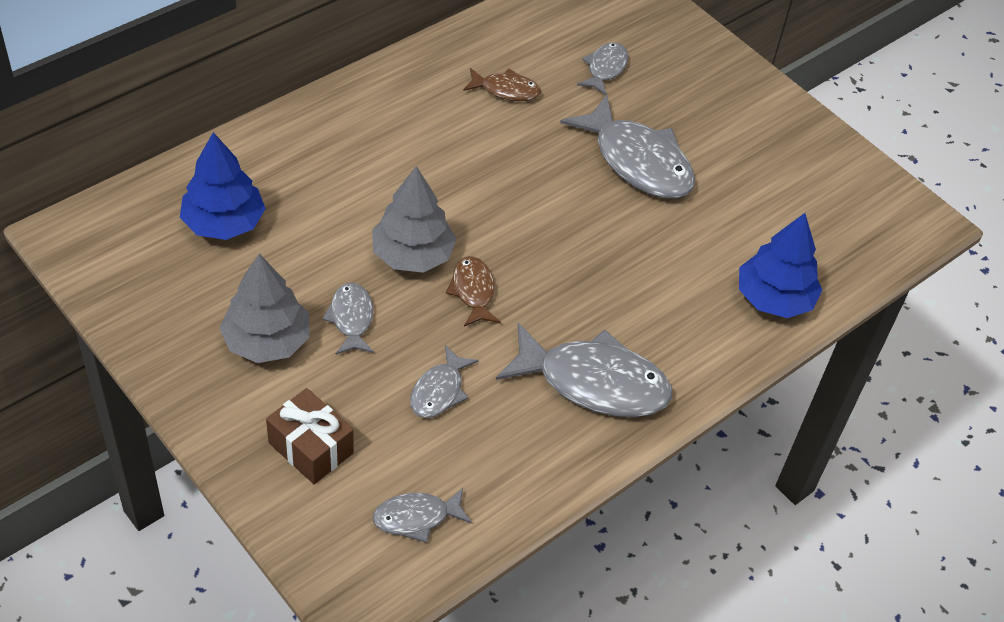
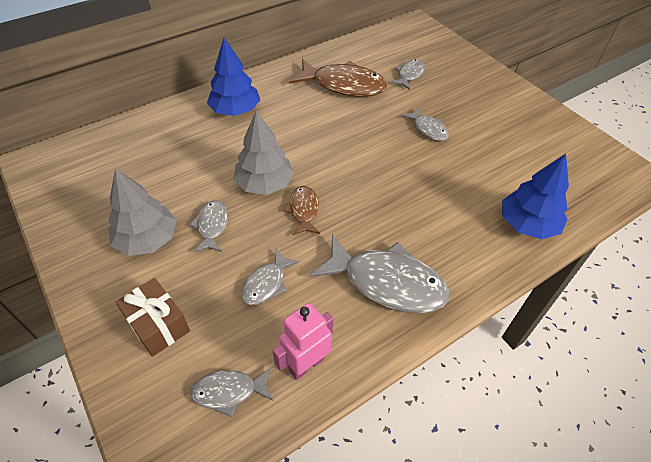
camera: 10 degrees right, 0 degrees up
(224, 223) = (140, 158): blue tree -> blue tree (235, 110)
(504, 483) = (306, 364): none -> pink robot
(506, 90) = (343, 85): brown fish -> brown fish, size x1.92
(637, 161) = (428, 129): grey fish -> grey fish, size x0.52

